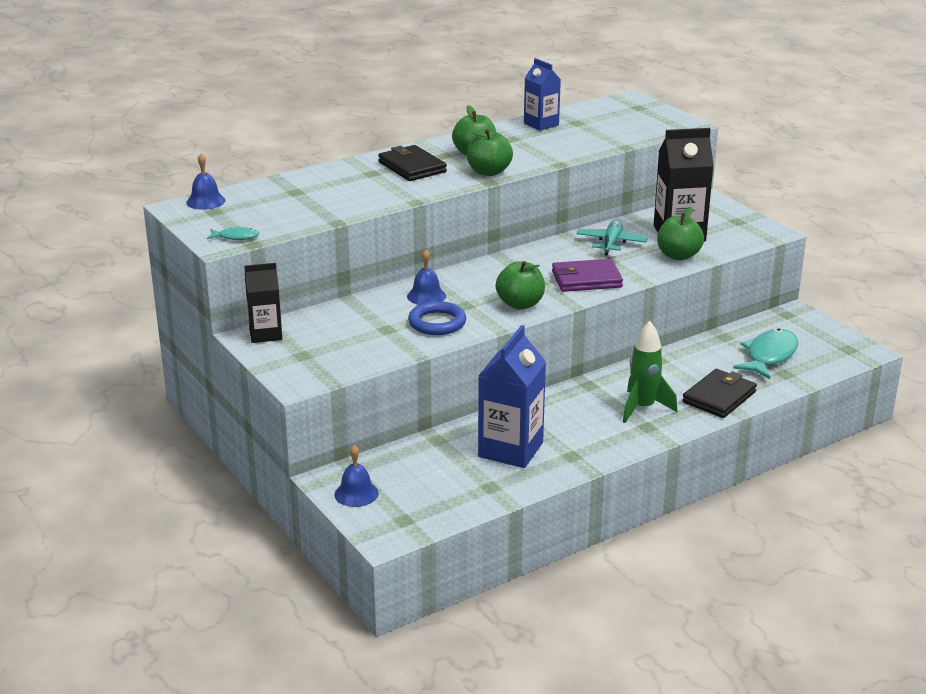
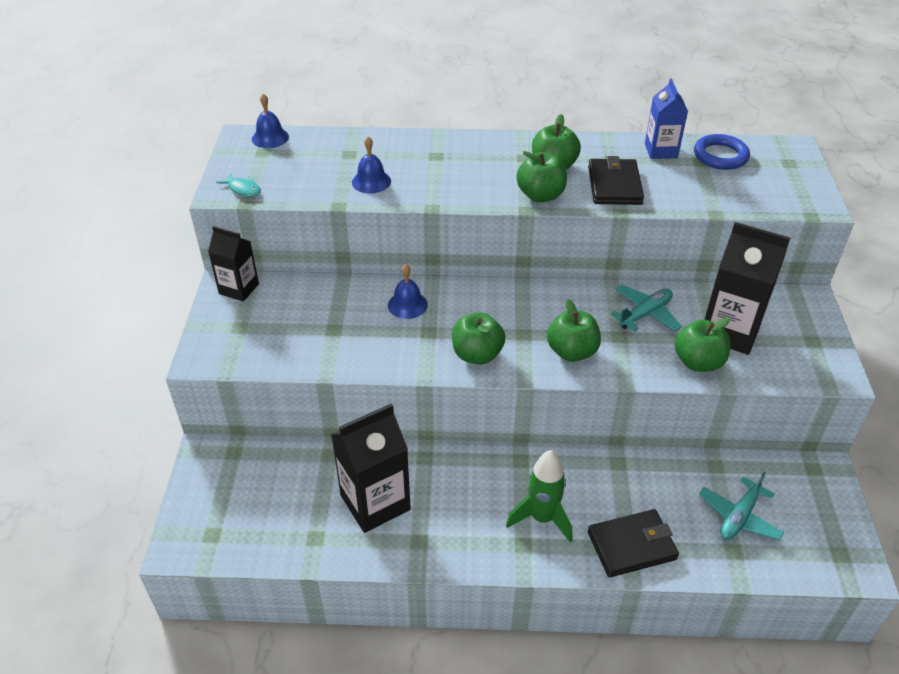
camera: 35 degrees right, 15 degrees up
(356, 493) = (209, 481): blue bell -> blue bell (371, 181)
(412, 167) = (478, 162): black wallet -> black wallet (614, 185)
(437, 323) = (382, 342): blue ring -> blue ring (720, 156)
(510, 449) = (375, 502): blue carton -> black carton
(586, 279) = (572, 352): purple wallet -> green apple
(769, 356) = (739, 517): turquoise fish -> turquoise plane

